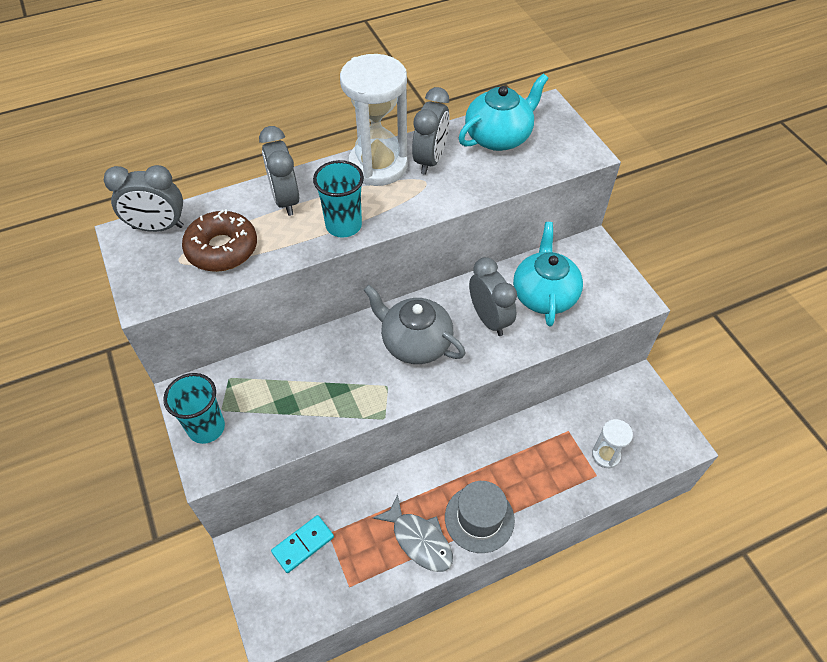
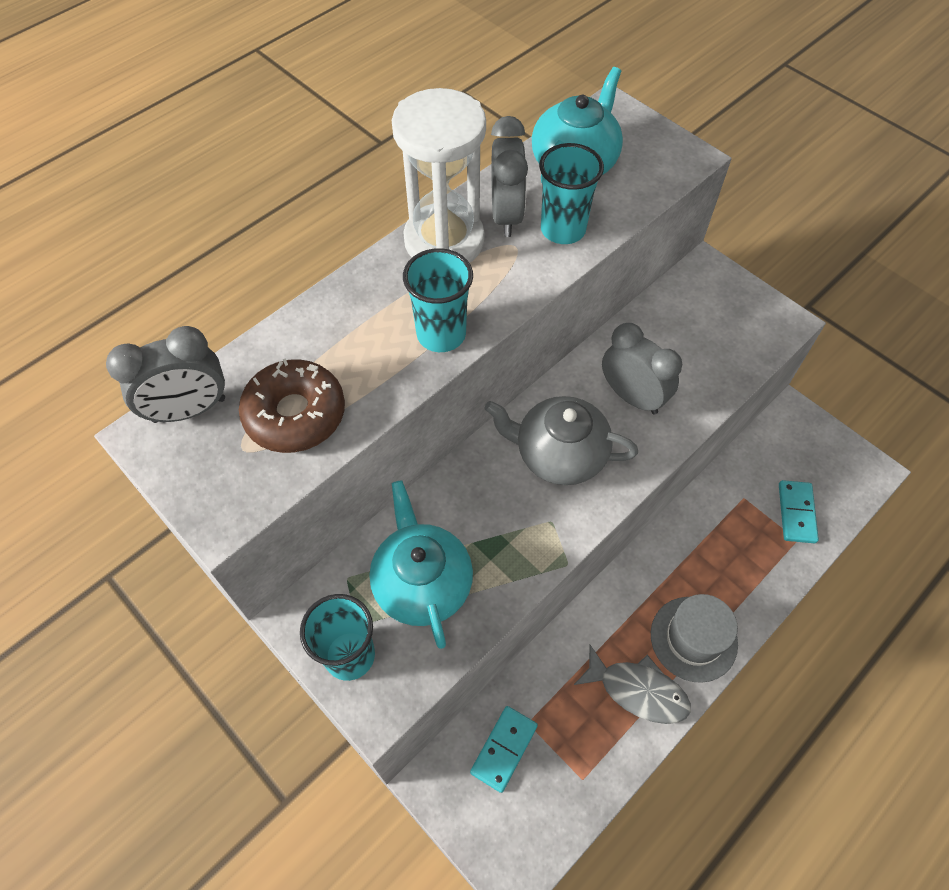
camera: 20 degrees left, 5 degrees up
(285, 200) = (347, 320): grey clock -> none
(465, 179) = (563, 229): none -> turquoise cup
(544, 295) = (680, 346): turquoise teapot -> turquoise teapot (422, 583)
(605, 455) = (796, 513): white hourglass -> turquoise domino

